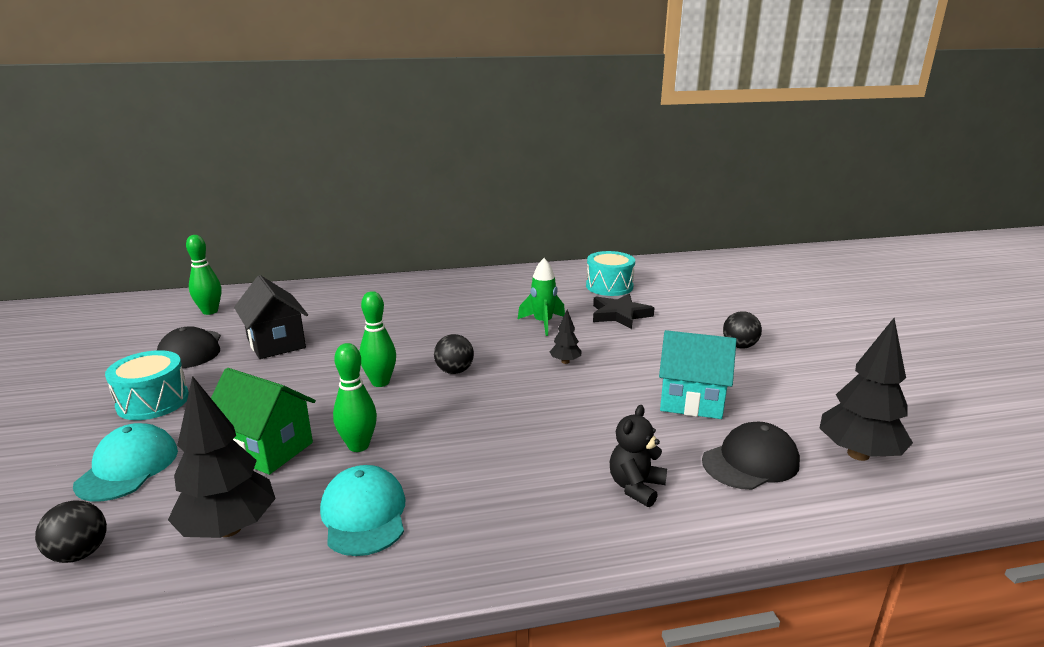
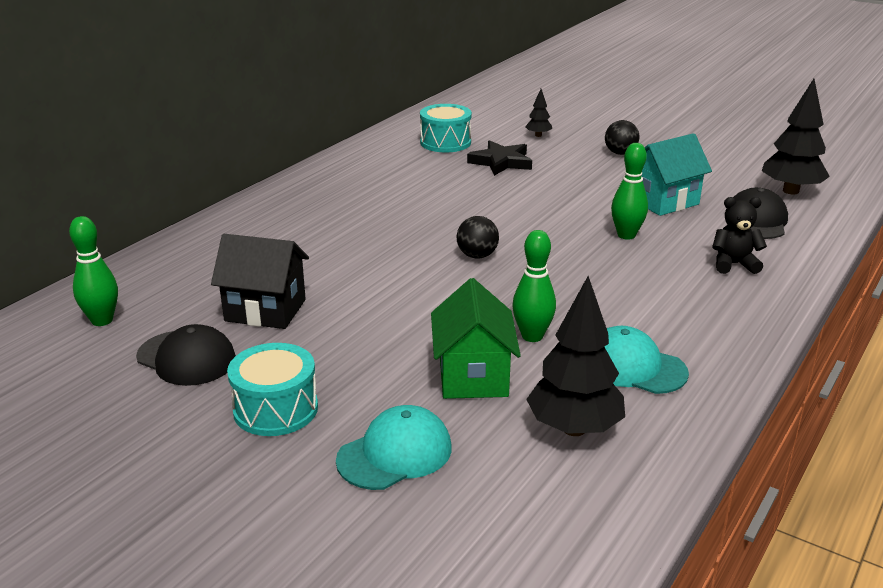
camera: 45 degrees left, 5 degrees up
(80, 553) = (513, 510): black ball -> none
(128, 467) = (395, 454): turquoise cap -> turquoise cap turned 90 degrees clockwise
(267, 449) = (473, 376): green house -> green house turned 75 degrees counterclockwise
(380, 382) = (441, 291): green bowling pin -> green bowling pin (626, 235)
(543, 323) = (460, 192): green rocket -> none
(565, 362) = (538, 212): black tree -> black tree (538, 135)
(636, 487) = (733, 264): black teddy bear -> black teddy bear turned 105 degrees clockwise

